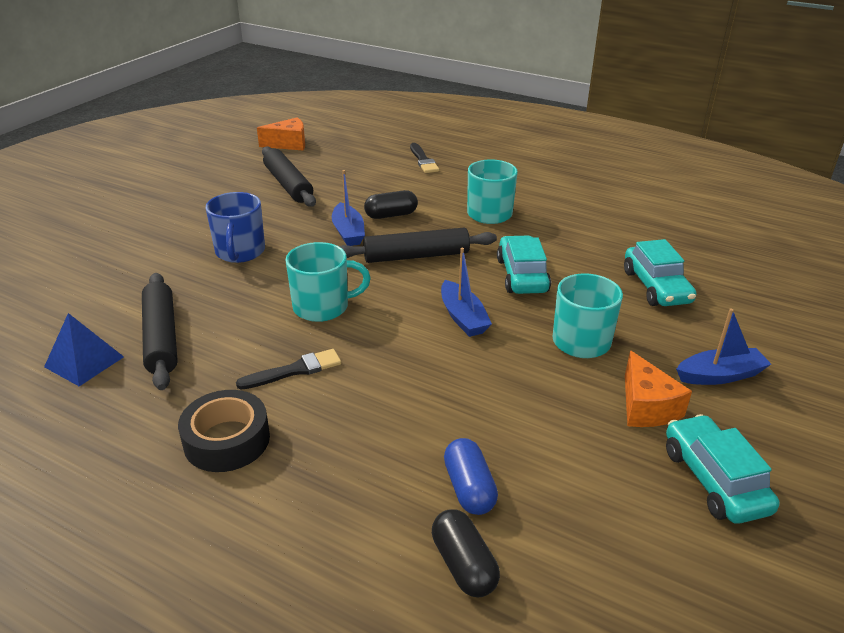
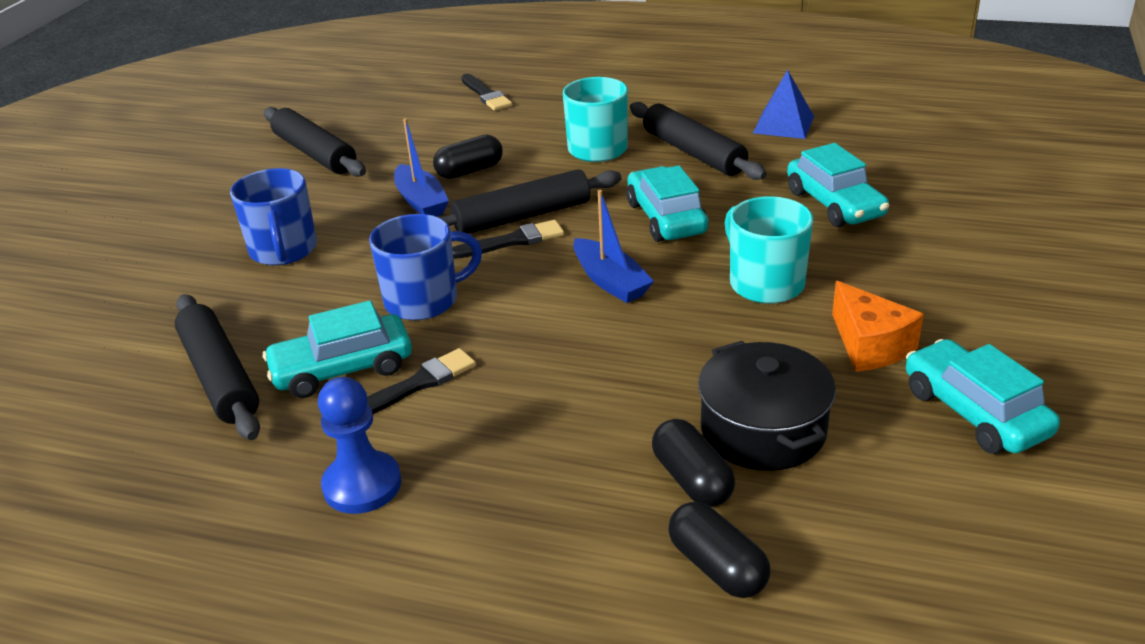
camera: 10 degrees left, 0 degrees up
(84, 362) = (124, 426): blue pyramid -> blue pyramid (783, 124)
(227, 440) = (362, 485): black tape -> blue pawn
(246, 348) = (342, 369): none -> turquoise car
(288, 144) = (294, 100): orange cheese -> none
(322, 307) = (424, 300): turquoise mug -> blue mug
(402, 273) = (512, 241): none -> black brush
(469, 488) = (692, 480): blue capsule -> black capsule
(538, 459) = (763, 429): none -> black pot
(560, 228) = (693, 153): none -> black rolling pin
(720, 375) = (943, 293): blue boat -> none

